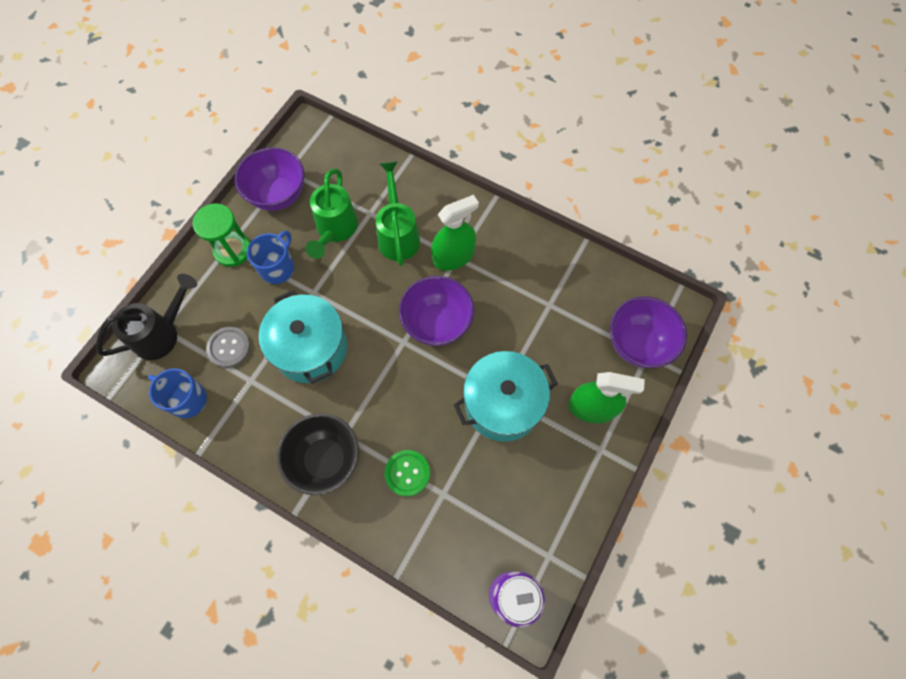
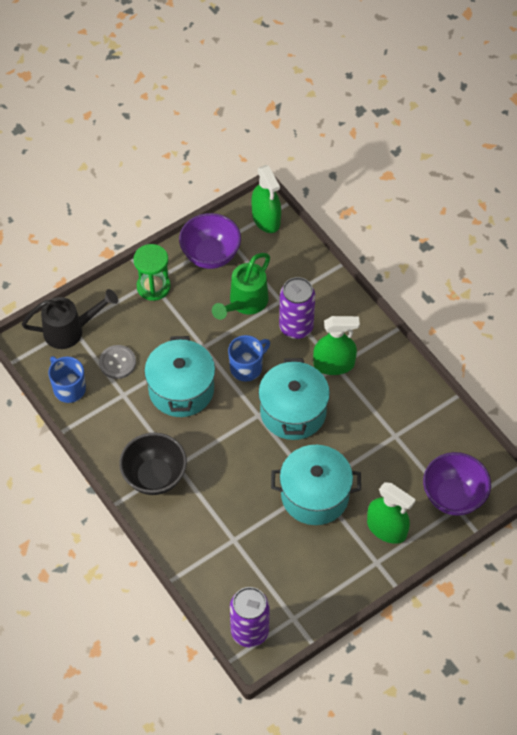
camera: 25 degrees right, 10 degrees down
(278, 268) = (183, 315): blue mug -> blue mug (247, 367)
(317, 138) = (266, 219): none -> green spray bottle
(398, 234) = (296, 327): green watering can -> purple can
(407, 473) = (213, 513): green button -> none
(437, 323) = (293, 412): purple bowl -> turquoise pot

